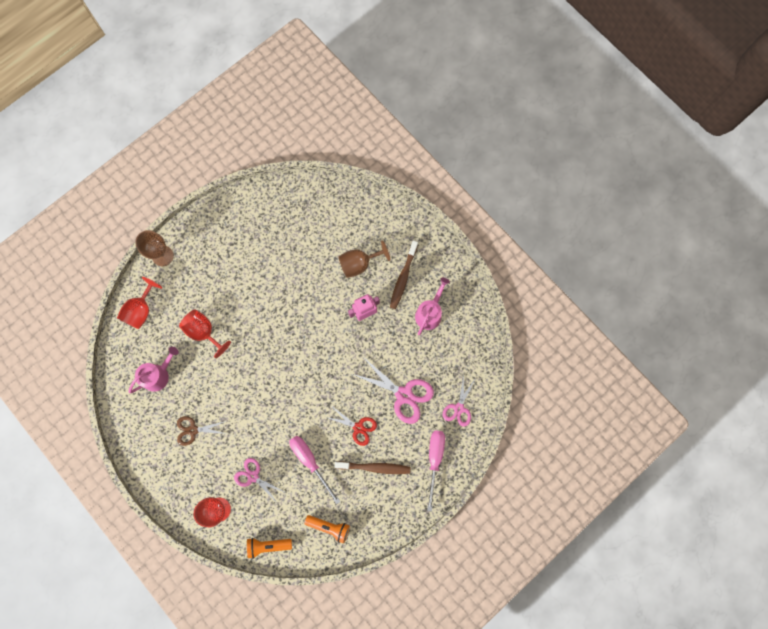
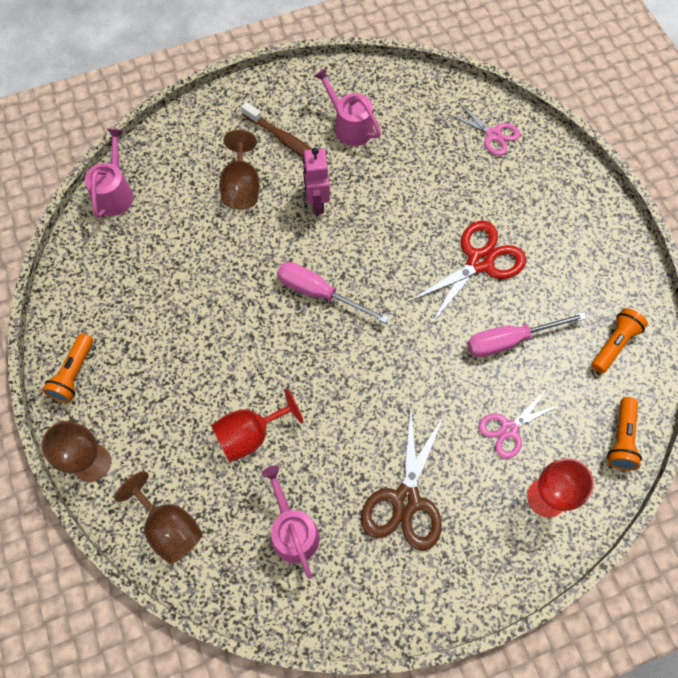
camera: 70 degrees left, 10 degrees down
(141, 310) = (169, 527): red goblet -> brown goblet
(193, 430) = (405, 500): brown scissors -> brown scissors, size x1.60
(208, 223) = (74, 374): none -> orange flashlight
(328, 193) = (115, 193): none -> pink watering can
(358, 427) = (480, 261): red scissors -> red scissors, size x1.60
(374, 467) = (544, 259): brown toothbrush -> none
(404, 395) = (452, 191): pink scissors -> none
(434, 460) = (554, 184): pink screwdriver -> pink screwdriver (319, 293)

